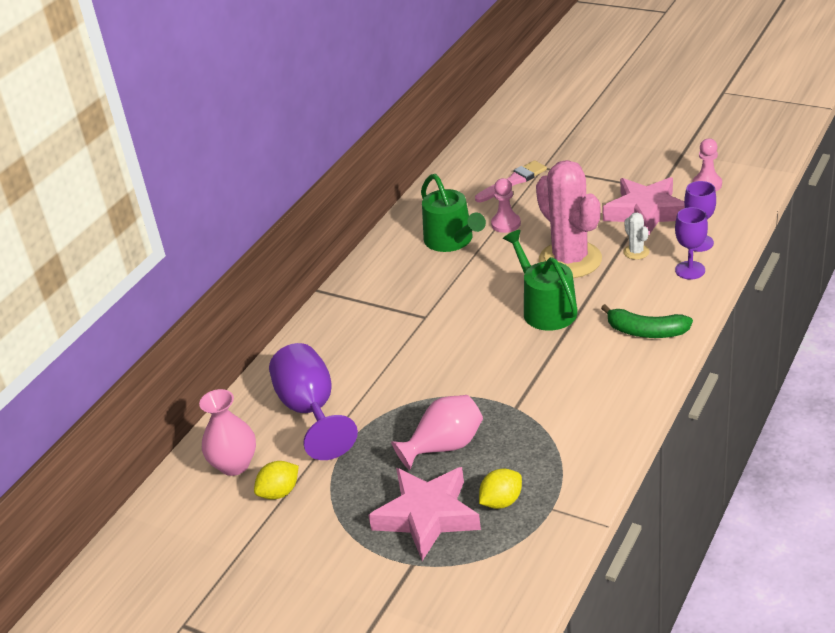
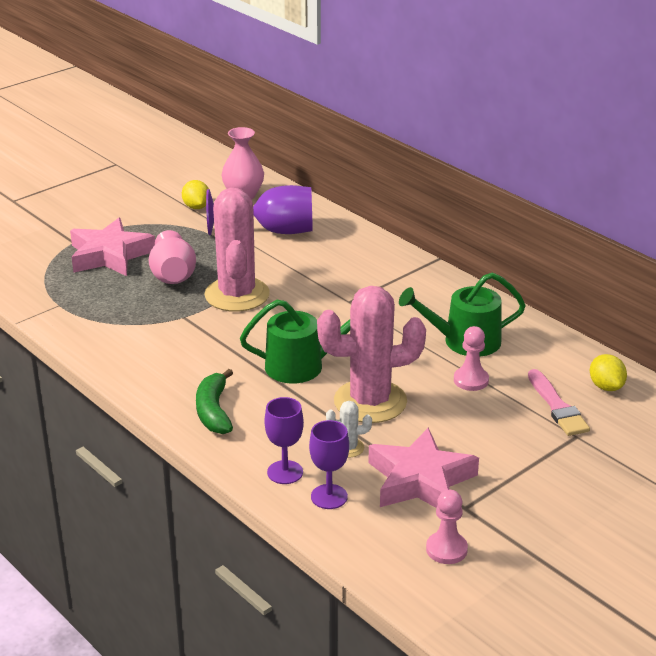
camera: 105 degrees right, 5 degrees down
(454, 388) = (237, 295): none -> pink cactus
(501, 501) = (90, 286): yellow lemon -> yellow lemon (606, 386)
(646, 331) = (214, 411): green banana -> green banana turned 45 degrees counterclockwise

